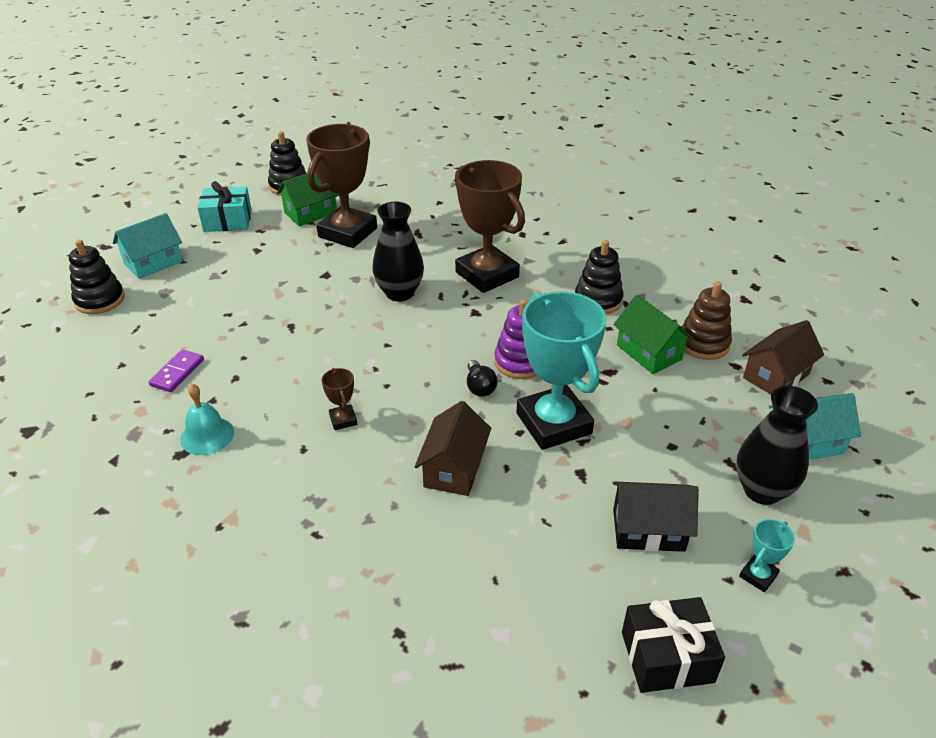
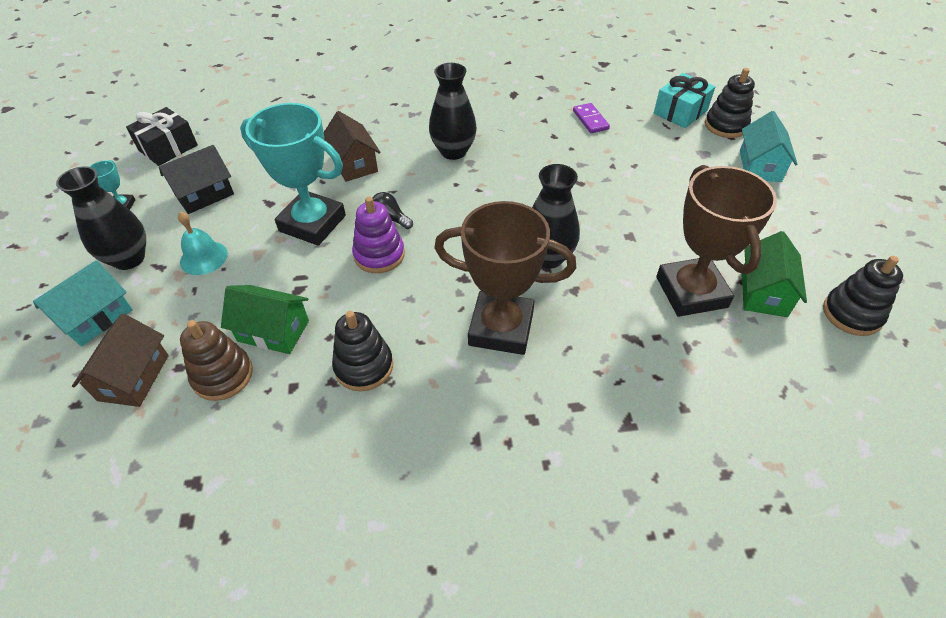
camera: 140 degrees right, 10 degrees up
(207, 435) = (515, 106): turquoise bell -> turquoise bell (203, 257)
(227, 221) = (801, 234): turquoise gift -> turquoise gift (680, 112)
(343, 420) = (453, 151): brown trophy -> black vase

